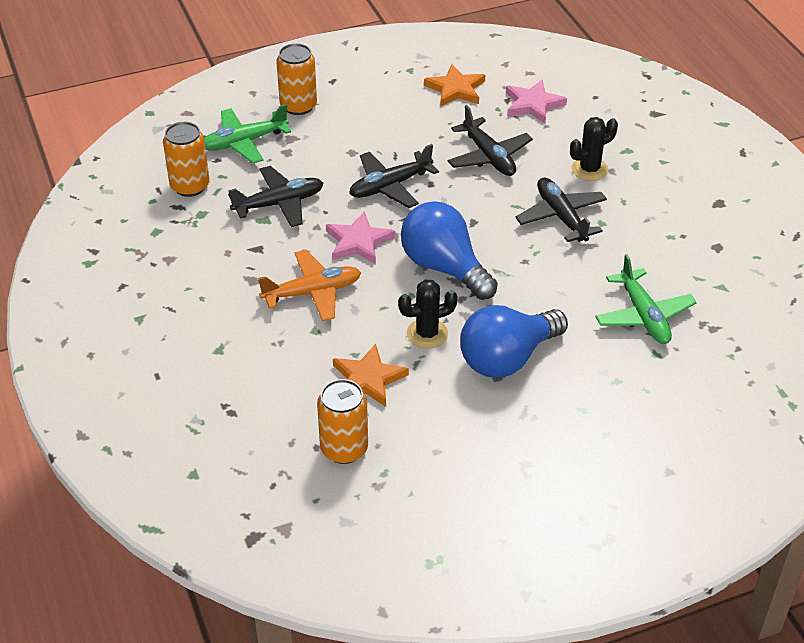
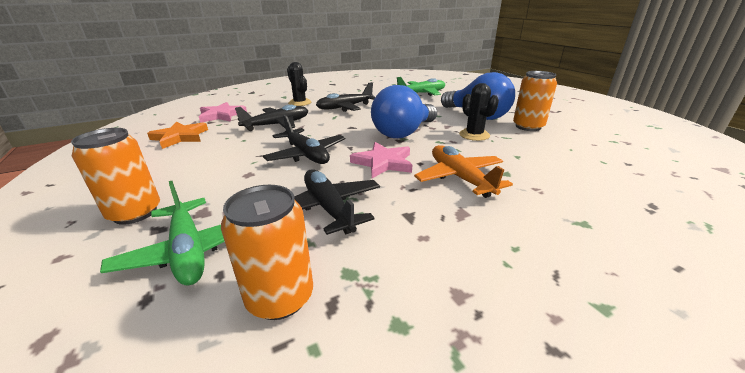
camera: 95 degrees left, 15 degrees down
(344, 449) = (614, 154): orange can -> orange can (528, 126)
(368, 379) = (538, 150): orange star -> none

